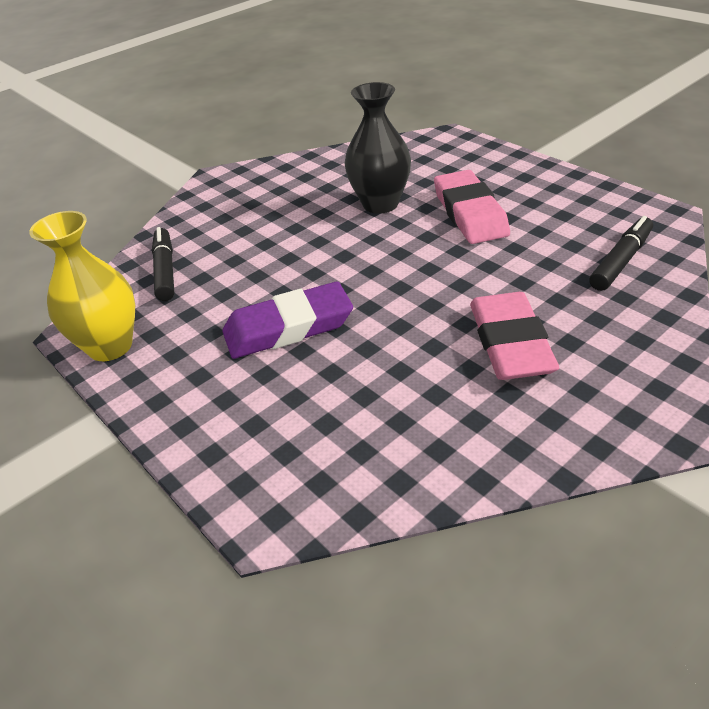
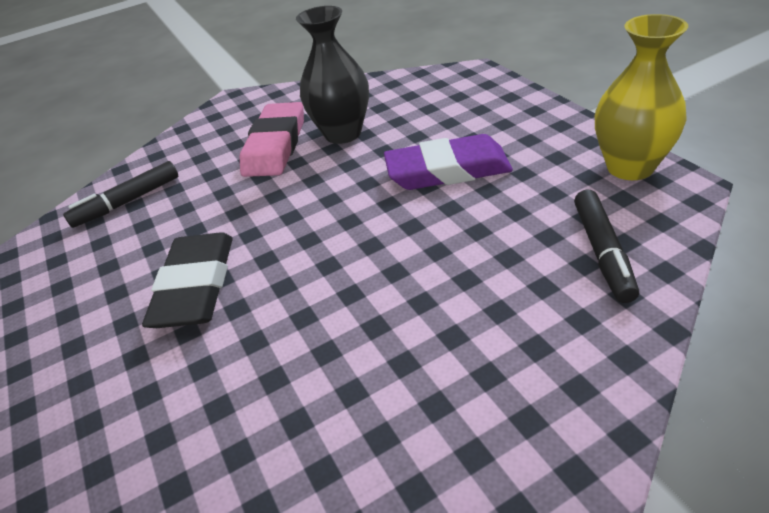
camera: 165 degrees left, 0 degrees up
(380, 204) = (289, 327): black vase -> black vase (343, 133)
(470, 213) = (195, 286): pink eraser -> black eraser

